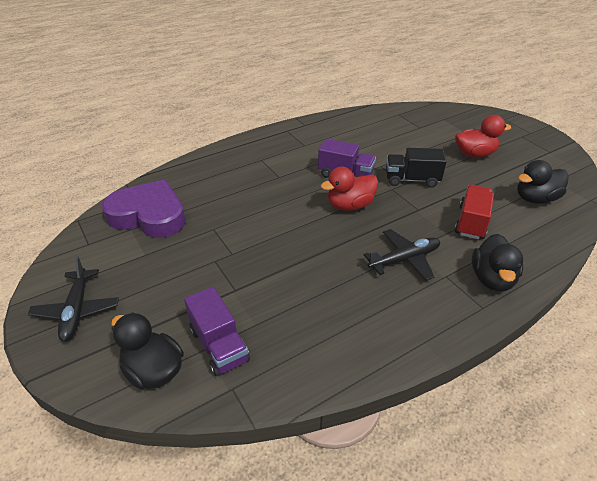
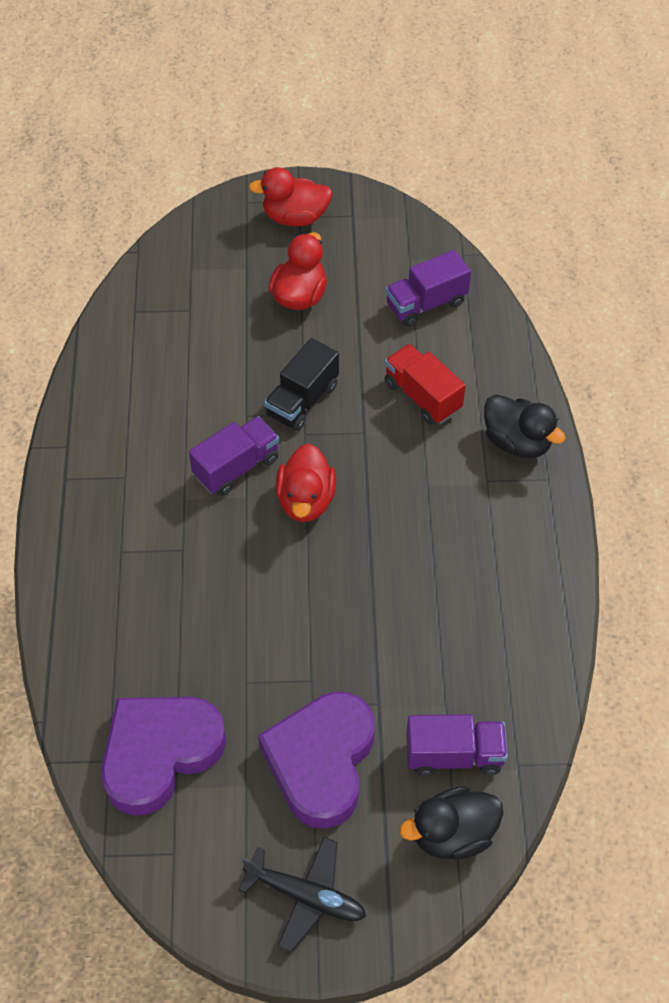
camera: 60 degrees left, 15 degrees up
(177, 280) = (321, 761): none -> purple heart
(404, 259) = (438, 503): black plane -> none
(519, 135) = (295, 217): none -> red duck
(535, 199) = (426, 304): black duck -> purple truck

